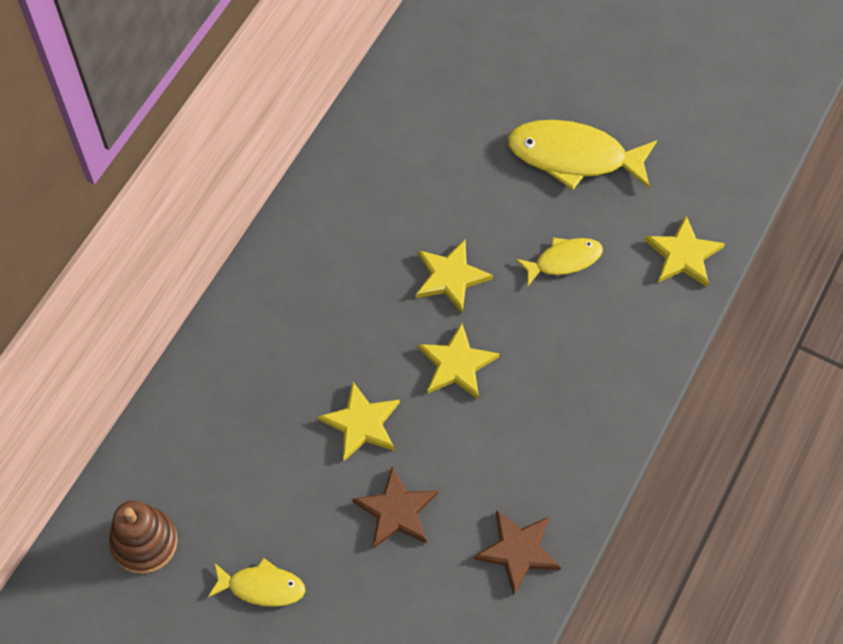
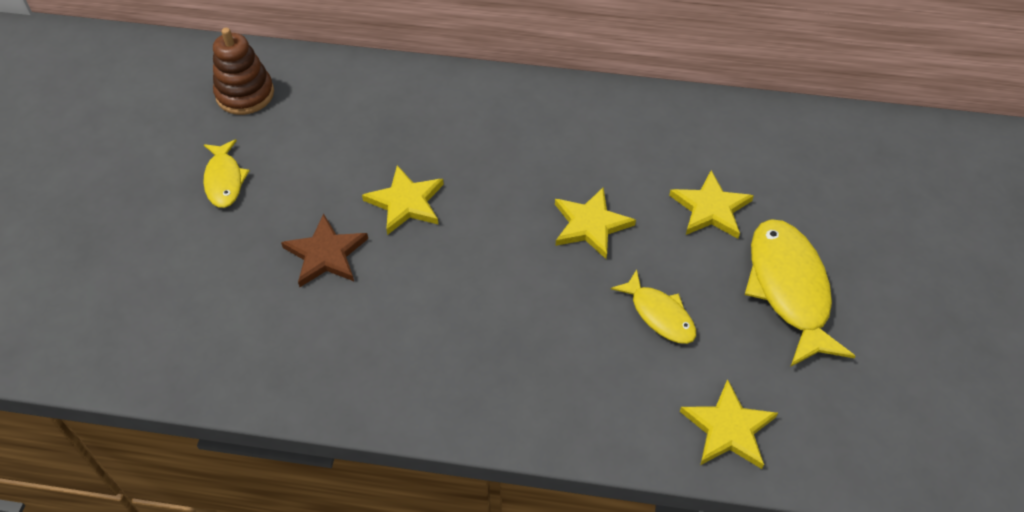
camera: 70 degrees right, 10 degrees down
(456, 364) = (497, 257): yellow star -> yellow star (710, 208)
(518, 551) = (313, 366): brown star -> none

